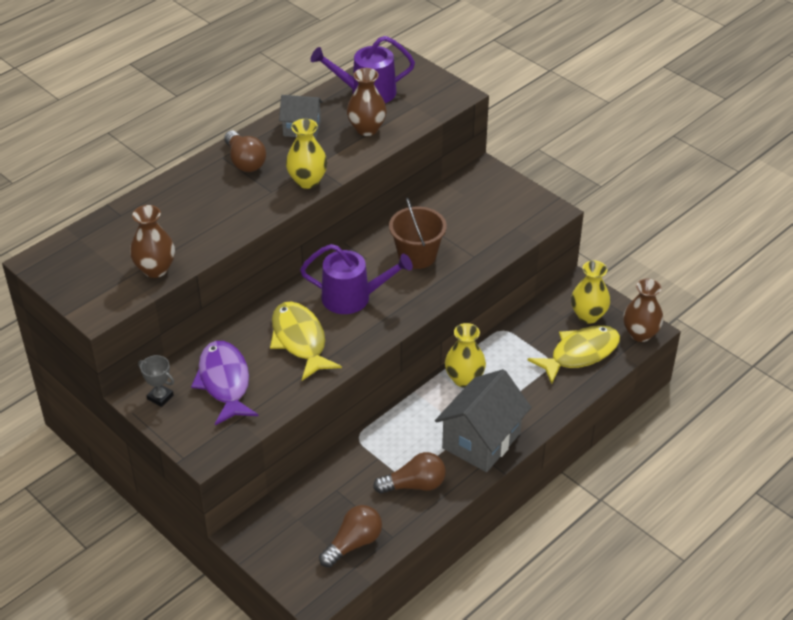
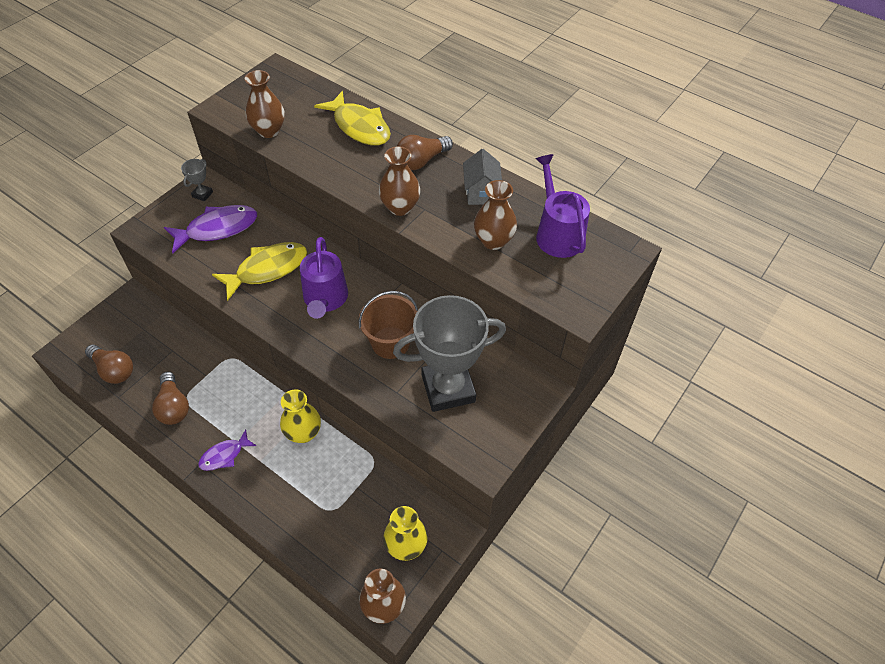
camera: 80 degrees right, 10 degrees up
(307, 181) = (400, 207): yellow vase -> brown vase
(475, 224) = (448, 388): none -> grey trophy
(481, 440) = (224, 455): grey house -> purple fish
(580, 354) = (346, 540): yellow fish -> yellow fish (359, 127)

